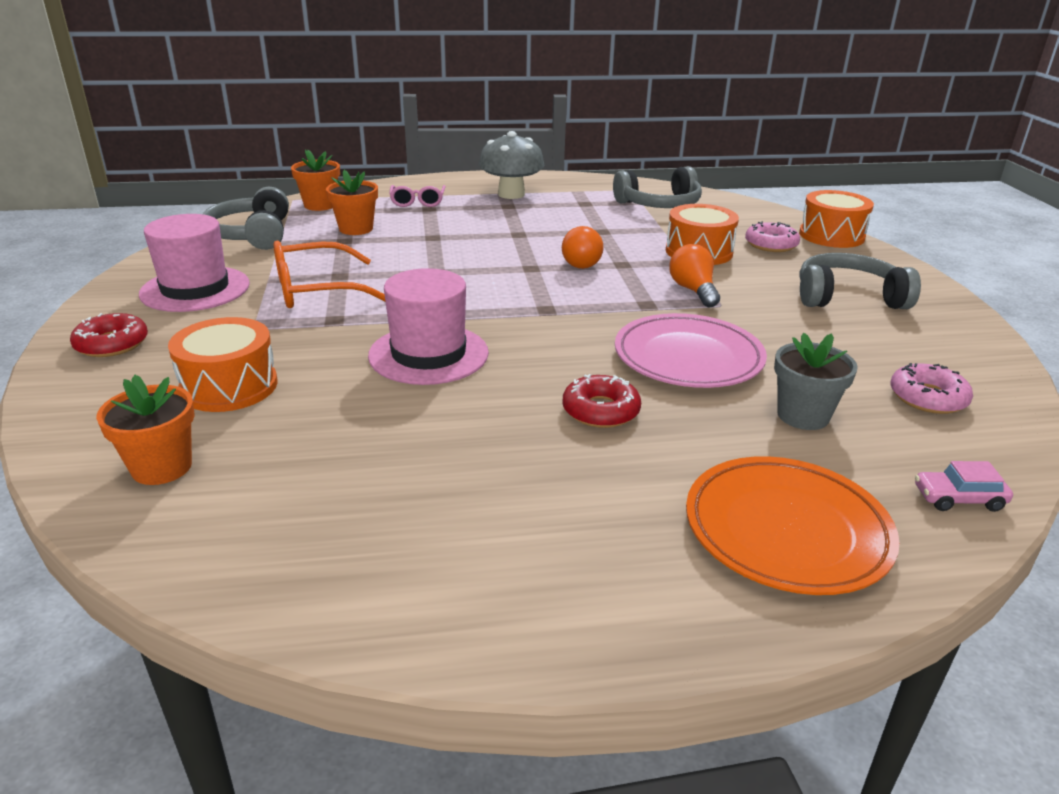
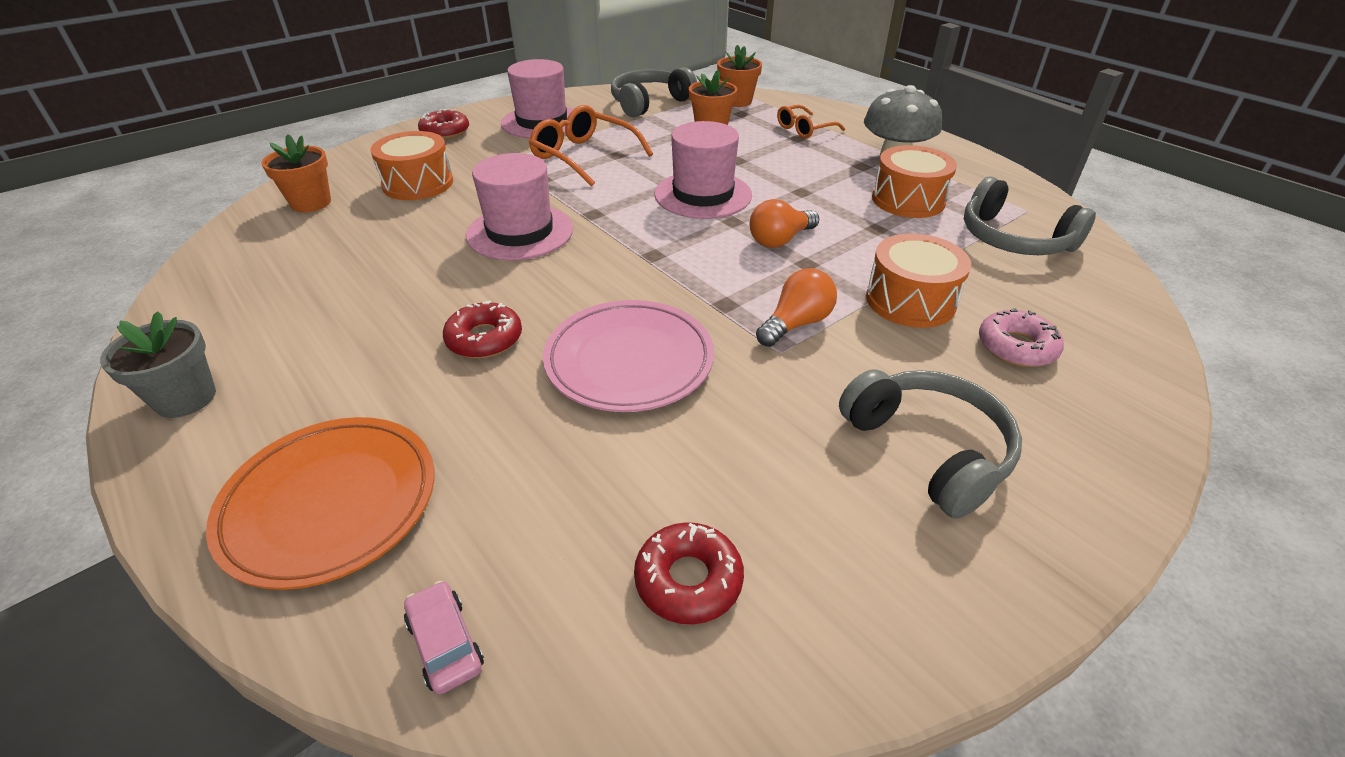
camera: 60 degrees right, 10 degrees up
(417, 202) = (804, 129): pink glasses -> orange glasses
(472, 265) = (703, 195): none -> pink hat
(803, 416) = (561, 471): grey flower pot -> grey flower pot (186, 398)
(831, 235) = (1137, 393): orange drum -> orange drum (908, 200)
(927, 398) = (688, 580): pink donut -> red donut

